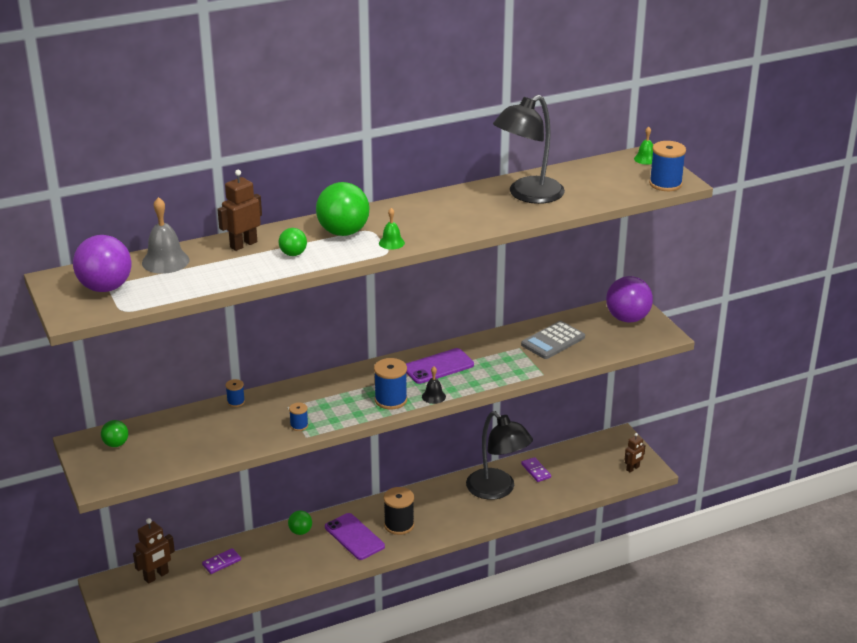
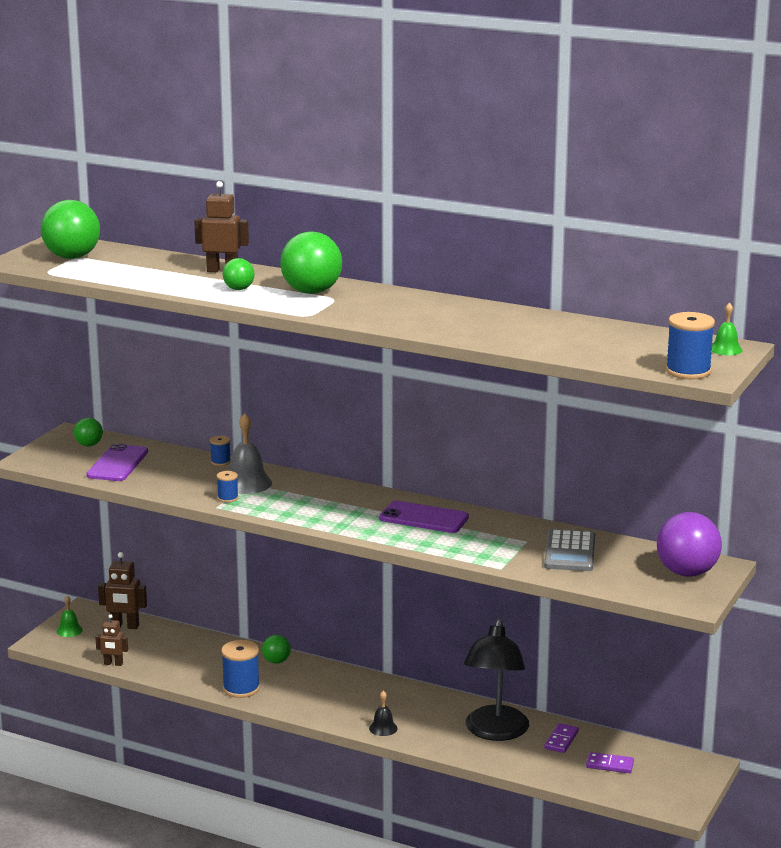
camera: 50 degrees right, 10 degrees down
(105, 288) = (72, 257): purple ball -> green ball
(165, 261) = (147, 259): grey bell -> grey bell (247, 483)
(221, 562) = (182, 645): purple domino -> purple domino (609, 765)
(354, 537) = (308, 690): purple phone -> purple phone (117, 464)
(391, 243) = (327, 311): green bell -> green bell (69, 630)
(391, 400) = (332, 519): blue spool -> blue spool (241, 688)
(399, 525) = (359, 704): black spool -> none
(433, 396) = (371, 534): black bell -> black bell (383, 728)
(528, 195) = (531, 329): black lamp -> none
(553, 341) = (570, 552): grey calculator -> grey calculator turned 90 degrees counterclockwise
(633, 468) = (663, 795): brown robot -> brown robot (113, 664)

